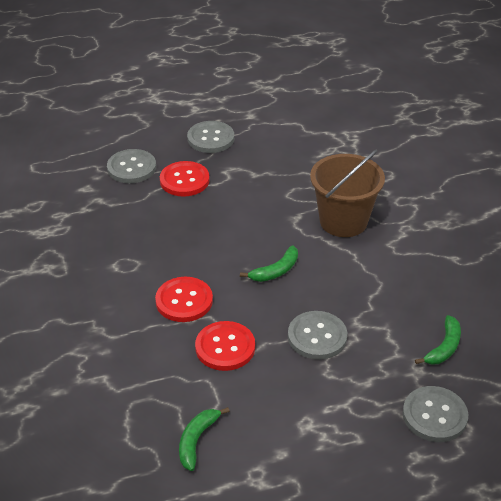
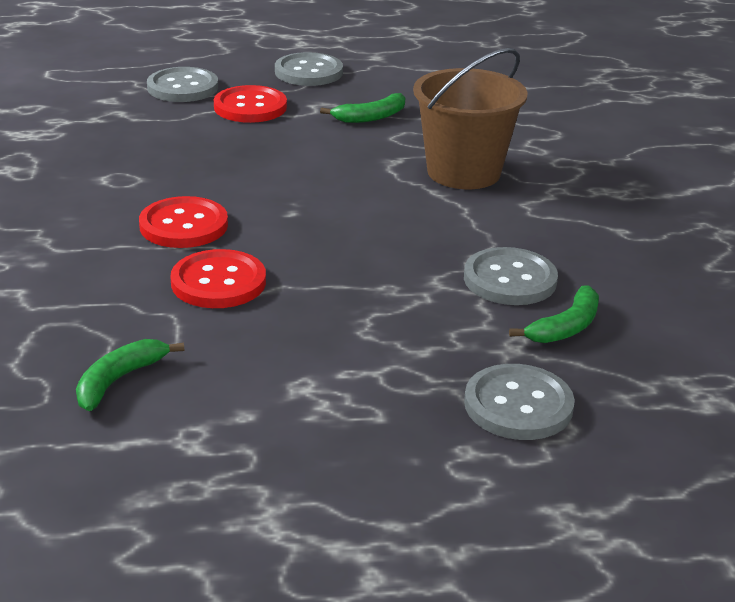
camera: 10 degrees right, 10 degrees down
(275, 271) = (337, 211): green banana -> green banana (370, 117)
(317, 337) = (366, 289): grey button -> grey button (510, 279)

